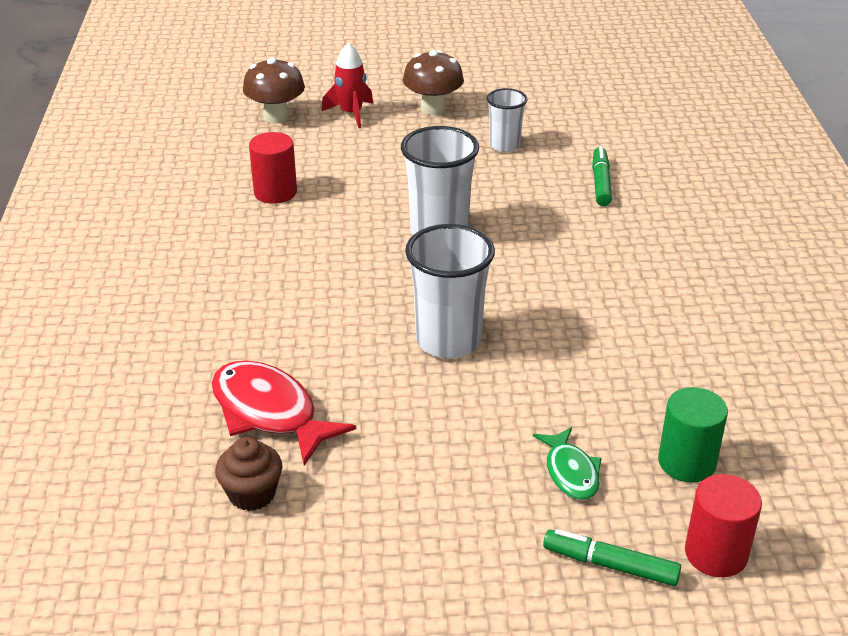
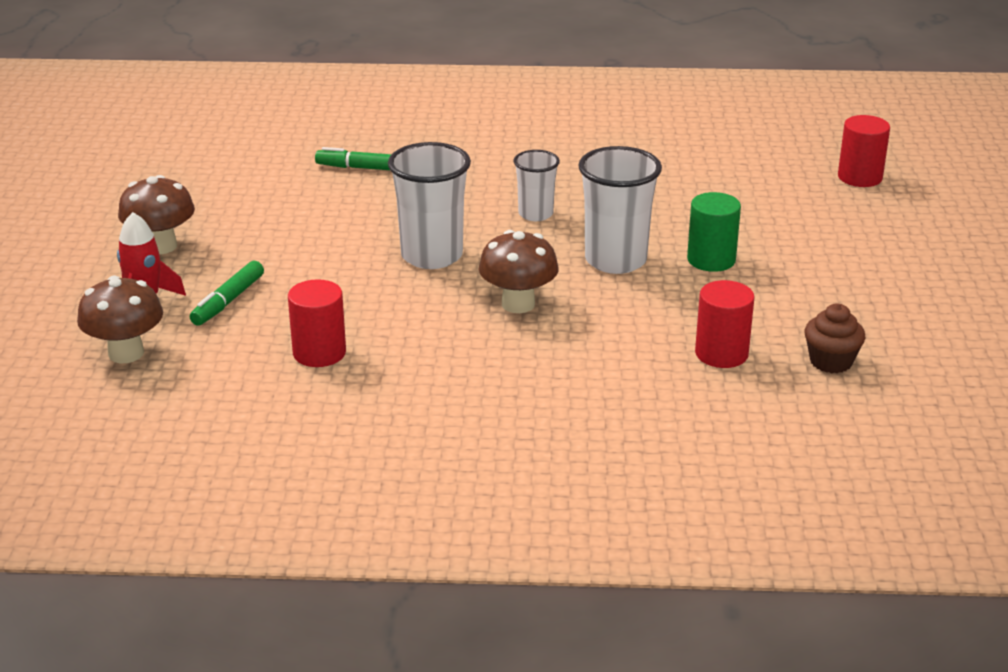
camera: 85 degrees left, 5 degrees down
(269, 413) = (721, 353): red fish -> red cylinder
(357, 284) = (518, 304): none -> brown mushroom
(504, 145) = (267, 210): white cup -> white cup (535, 214)
(570, 472) = (784, 220): green fish -> none
(610, 565) = (879, 214): green marker -> green marker (228, 301)
(686, 462) = (768, 176): green cylinder -> green cylinder (711, 260)

